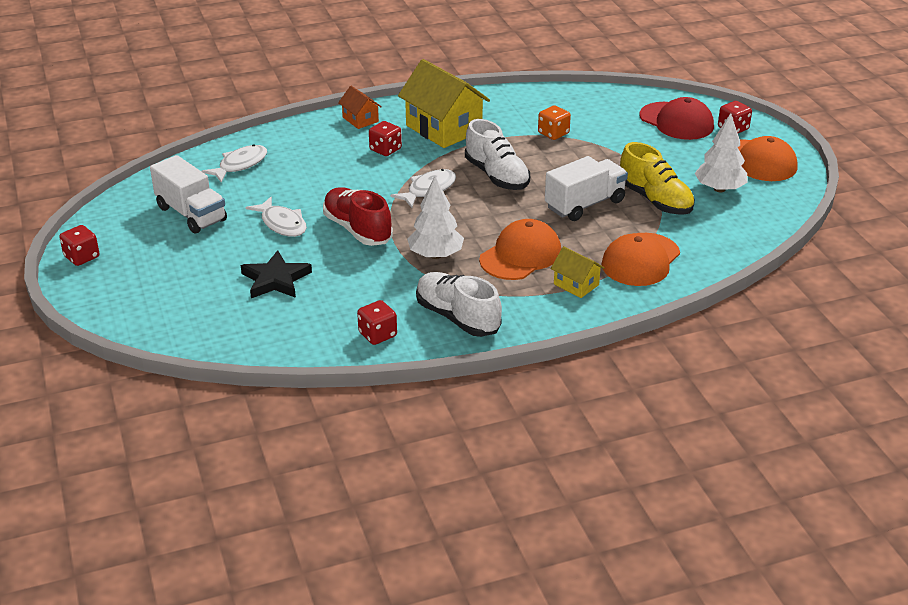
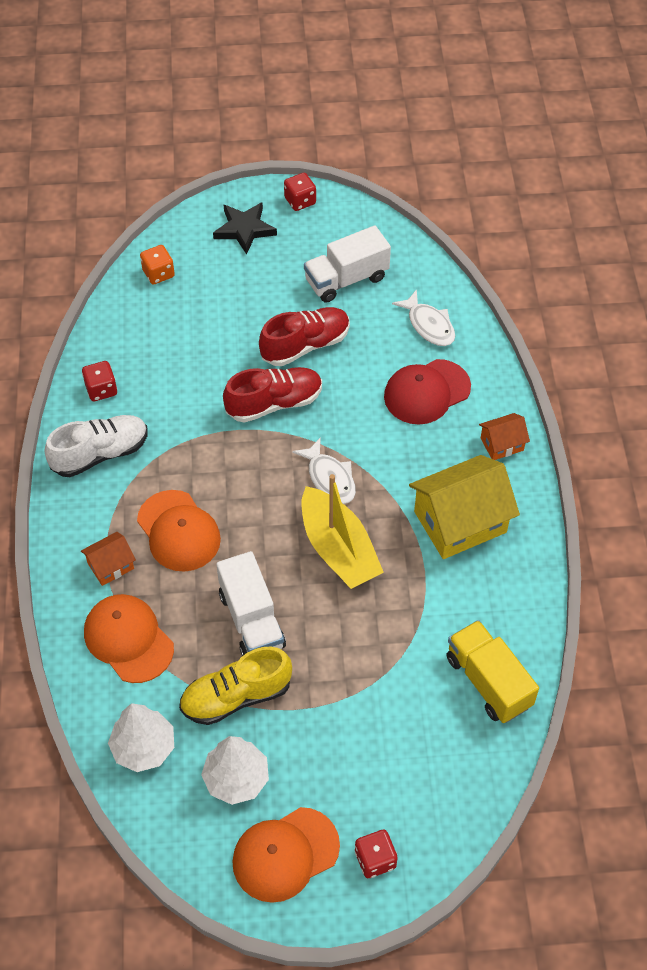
camera: 105 degrees right, 20 degrees up
(275, 280) = (213, 329): black star -> black star (244, 229)
(282, 224) = (305, 345): white fish -> red shoe
(385, 150) = (426, 455): red dice -> none
(435, 255) = (206, 458): white tree -> white tree (144, 747)
(497, 176) = (338, 549): white shoe -> yellow boat
(553, 133) = (418, 635): orange dice -> orange dice (158, 274)
(573, 104) = (488, 681): none -> yellow truck
(576, 284) = (111, 566): yellow house -> orange house
(676, 121) = (412, 793): red cap -> red cap (426, 392)

